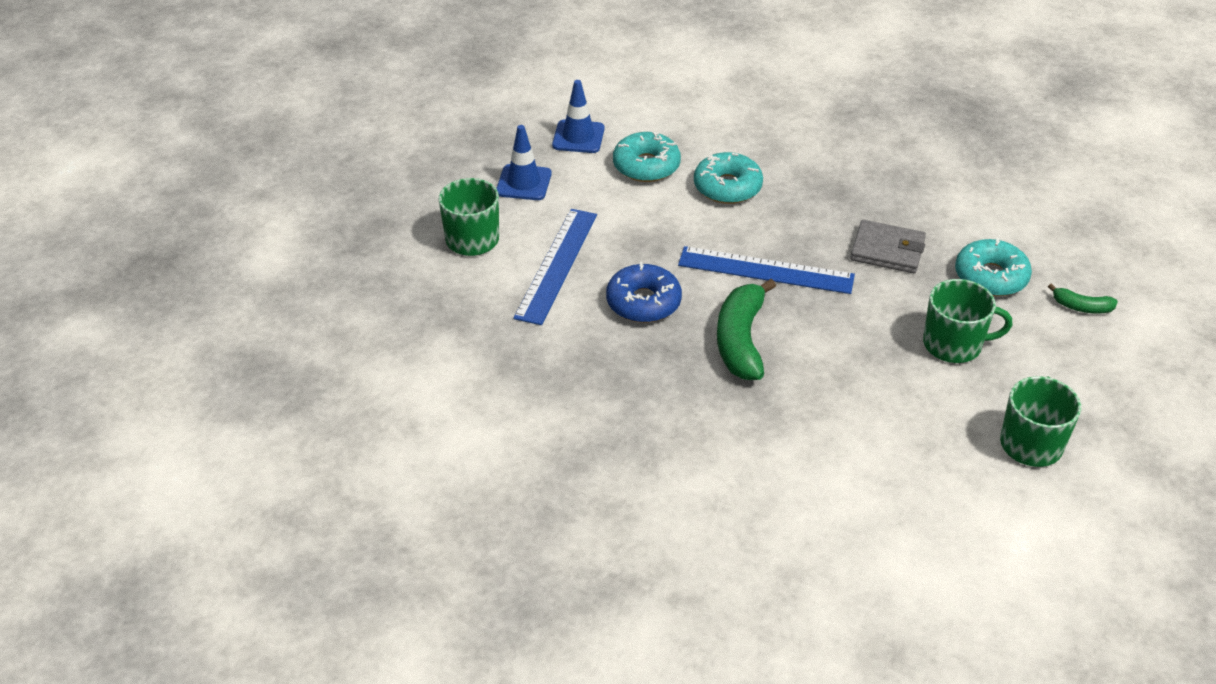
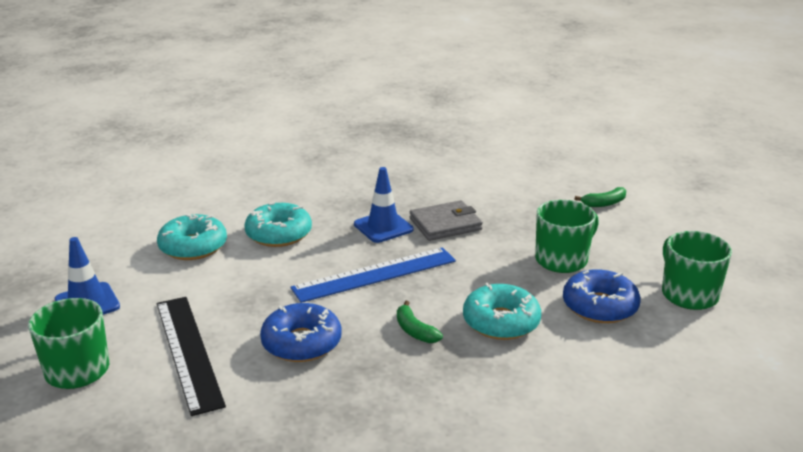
camera: 40 degrees left, 15 degrees down
(557, 265) = (188, 352): blue ruler -> black ruler
(578, 137) = (107, 250): blue traffic cone -> blue traffic cone (383, 227)
(741, 340) = (415, 331): green banana -> green banana, size x0.50
(928, 407) = (599, 306): none -> blue donut
(990, 277) = (530, 211): turquoise donut -> turquoise donut (501, 322)

